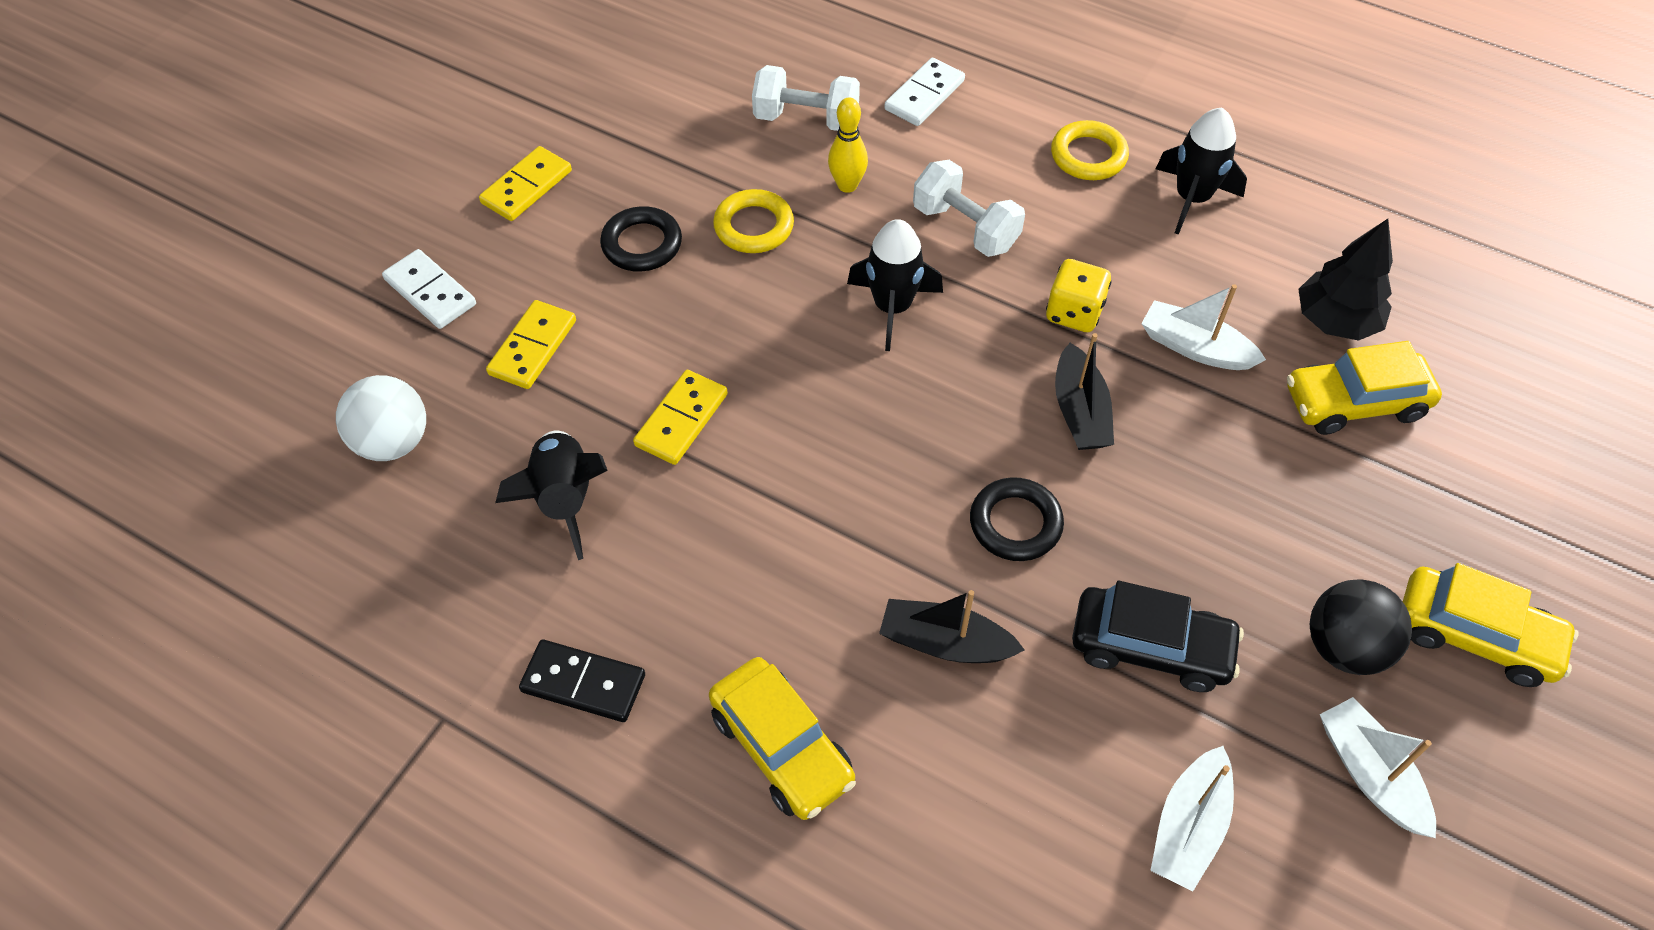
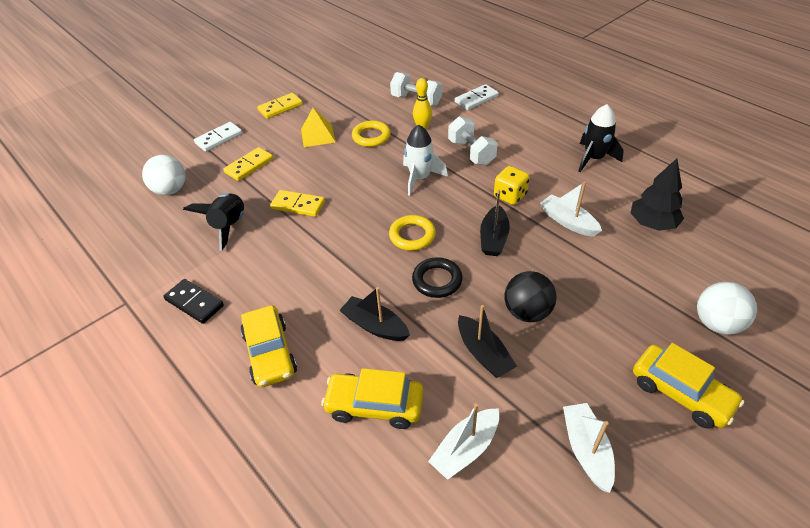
camera: 20 degrees right, 10 degrees down
(430, 292) = (219, 138): white domino -> white domino turned 75 degrees clockwise
(642, 244) = (318, 135): black ring -> yellow pyramid
(681, 420) = (298, 205): yellow domino -> yellow domino turned 60 degrees clockwise
(892, 307) = (420, 178): black rocket -> white rocket
(1088, 156) = (546, 133): yellow ring -> yellow ring (412, 236)
(1150, 647) = (483, 353): black car -> black boat
(1344, 647) = (596, 380): black ball -> black ball (527, 312)
(1354, 403) = (649, 263): yellow car -> yellow car (374, 406)
(1491, 495) = (717, 323): none -> white ball

